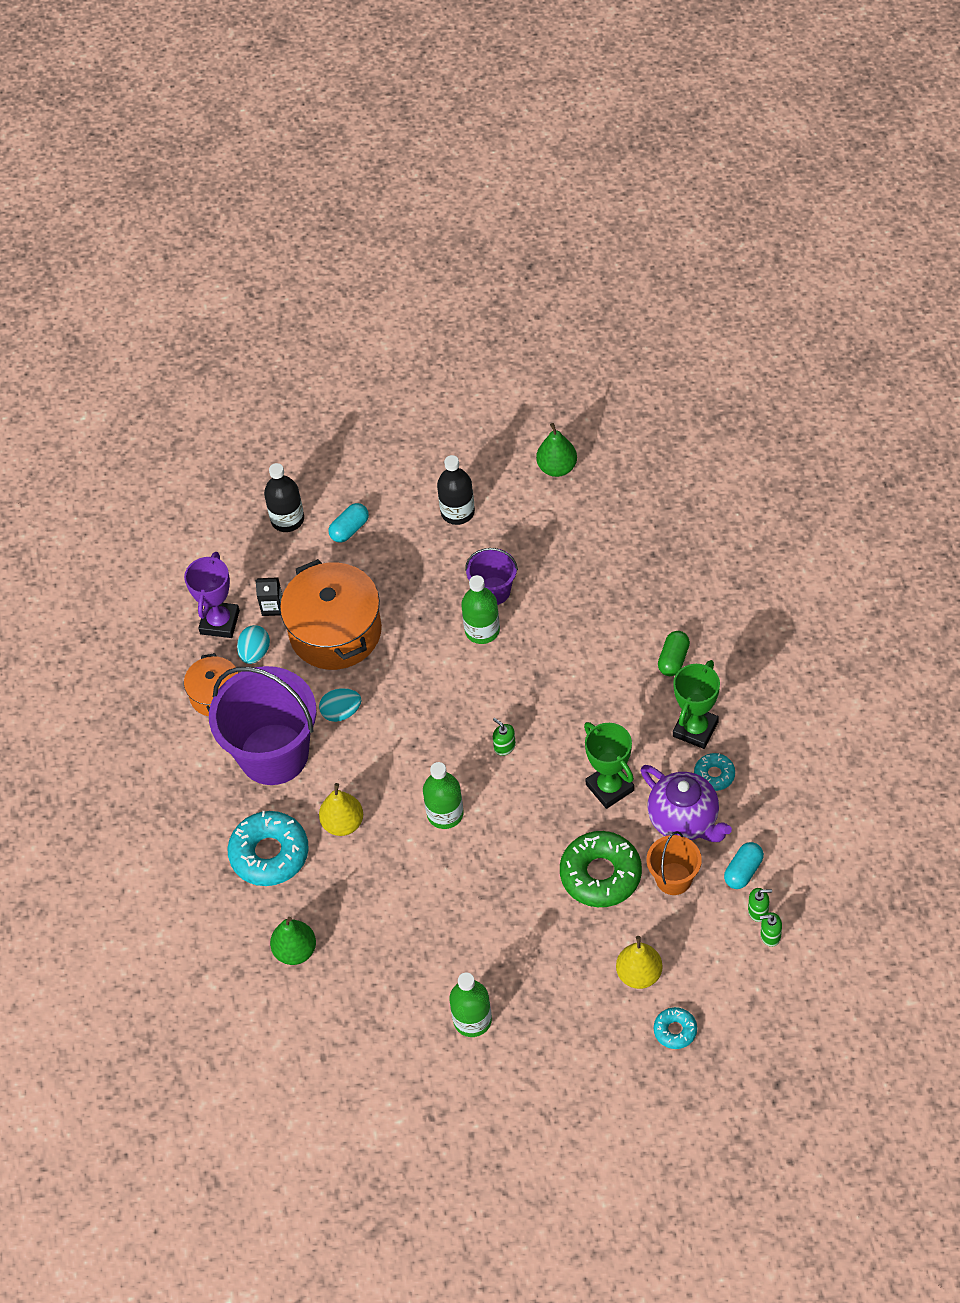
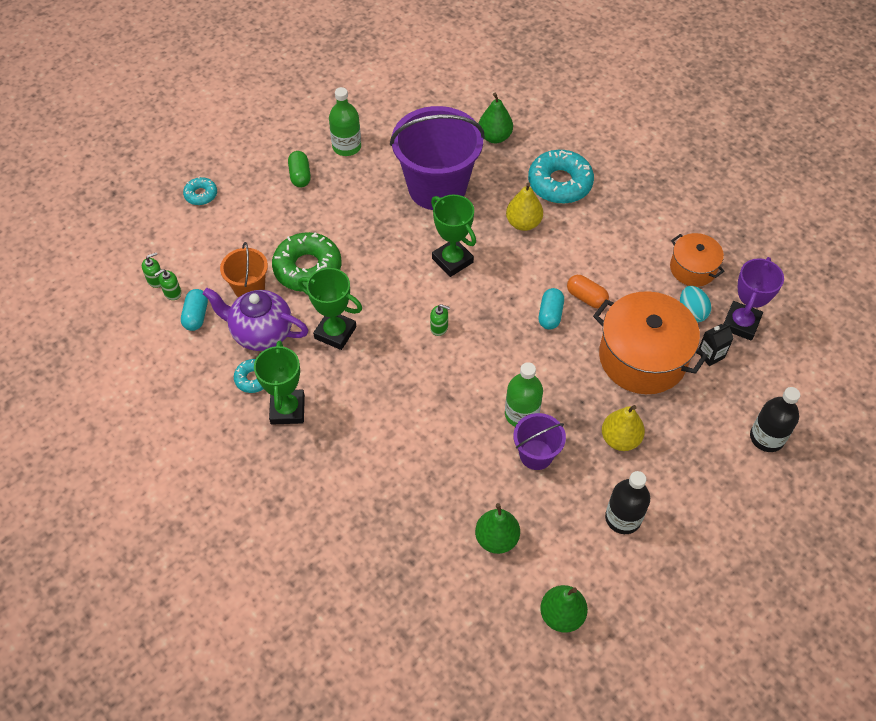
camera: 145 degrees right, 0 degrees up
(219, 622) = (741, 323): purple trophy -> purple trophy turned 45 degrees clockwise
(274, 754) = (612, 246): purple bucket -> purple bucket (437, 188)
(341, 712) = (586, 297): turquoise egg -> orange capsule
(349, 529) = (705, 454): turquoise capsule -> turquoise capsule (550, 315)
(445, 814) = (452, 260): green bottle -> green trophy
(572, 541) = (496, 538): none -> green pear
(639, 974) = (244, 217): yellow pear -> yellow pear (620, 439)
(673, 659) = (337, 463): green capsule -> green capsule (300, 176)

